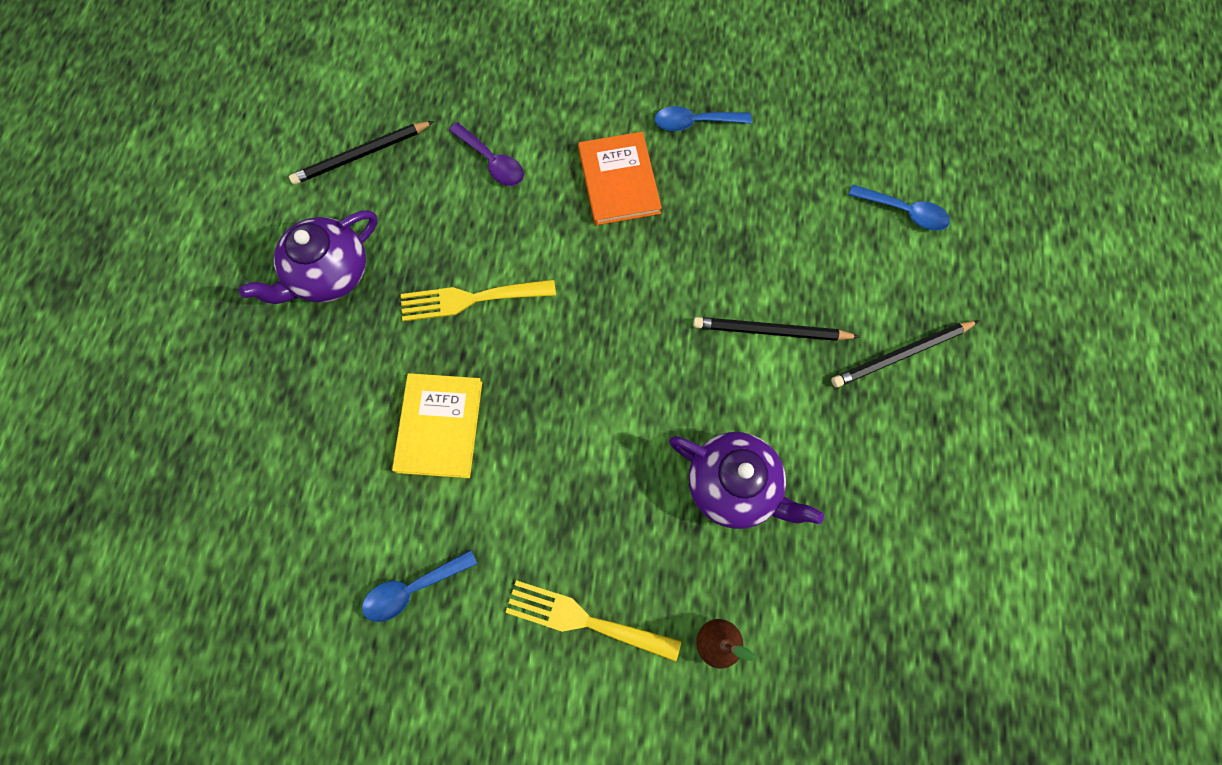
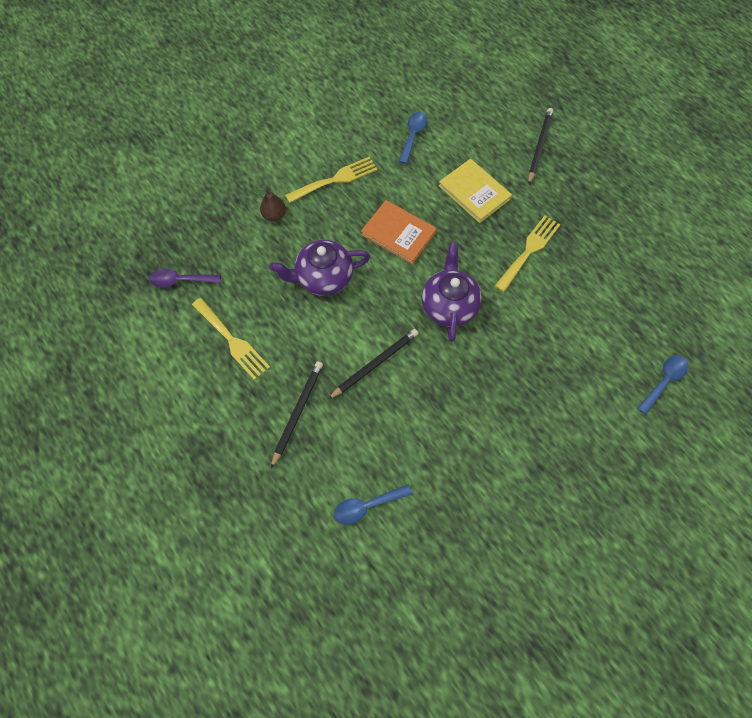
camera: 135 degrees right, 5 degrees down
(329, 274) = (601, 205): purple teapot -> purple teapot (449, 305)
(361, 155) = (667, 267): black pencil -> black pencil (539, 146)
(492, 161) = (607, 323): purple spoon -> purple spoon (180, 280)
(619, 181) = (535, 373): orange book -> orange book (398, 233)
(694, 123) = (537, 450): blue spoon -> blue spoon (663, 381)
(913, 504) = (232, 341): none -> yellow fork

